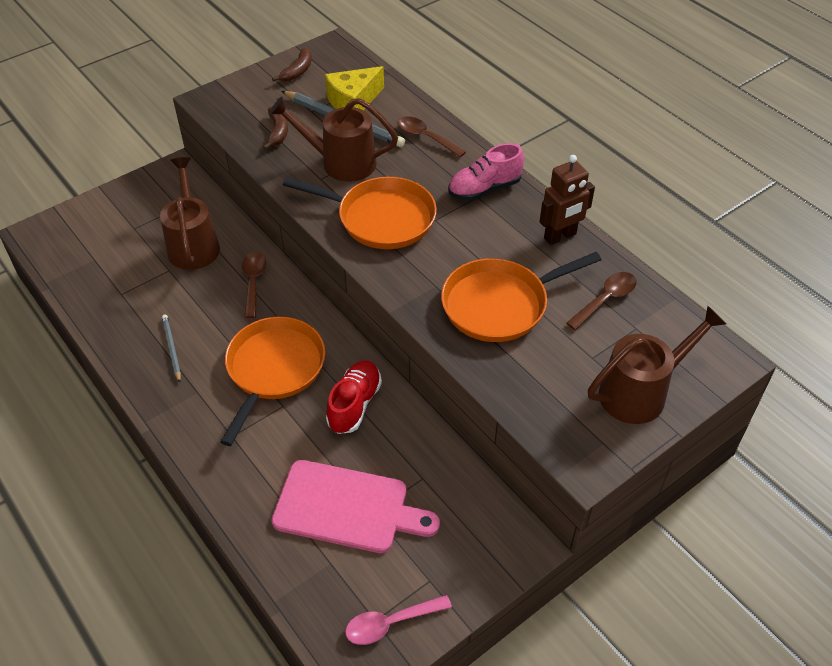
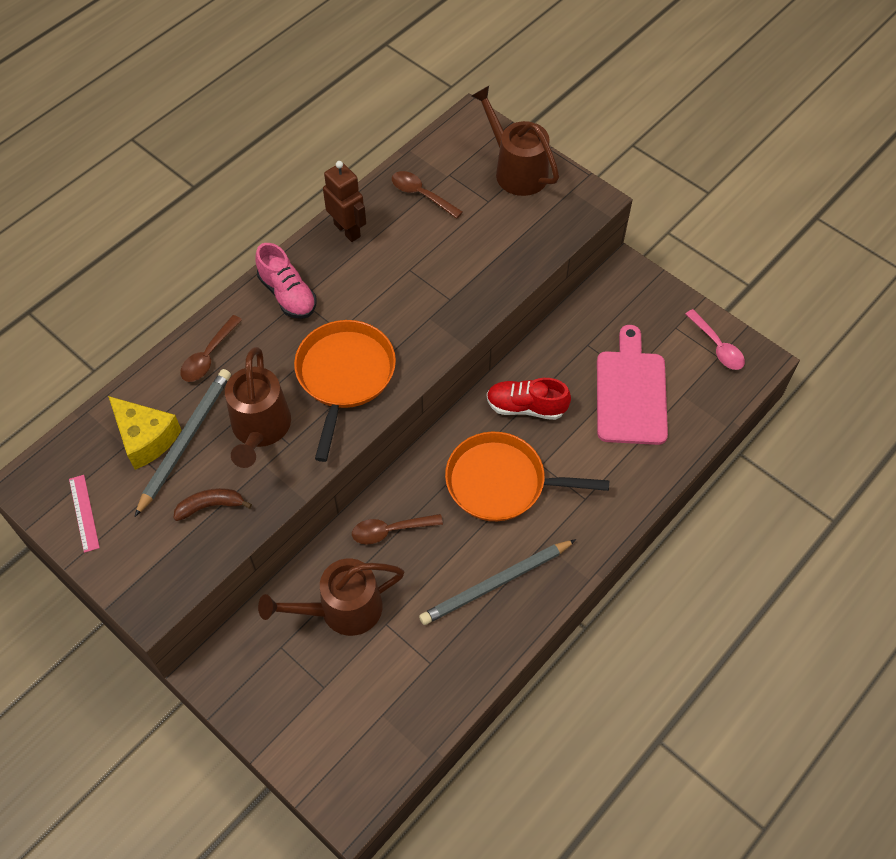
camera: 100 degrees left, 10 degrees up
(171, 348) = (496, 584): grey pencil -> grey pencil, size x1.87
(297, 71) = (84, 513): brown banana -> pink ruler
(499, 304) = (443, 267): orange pan -> none

